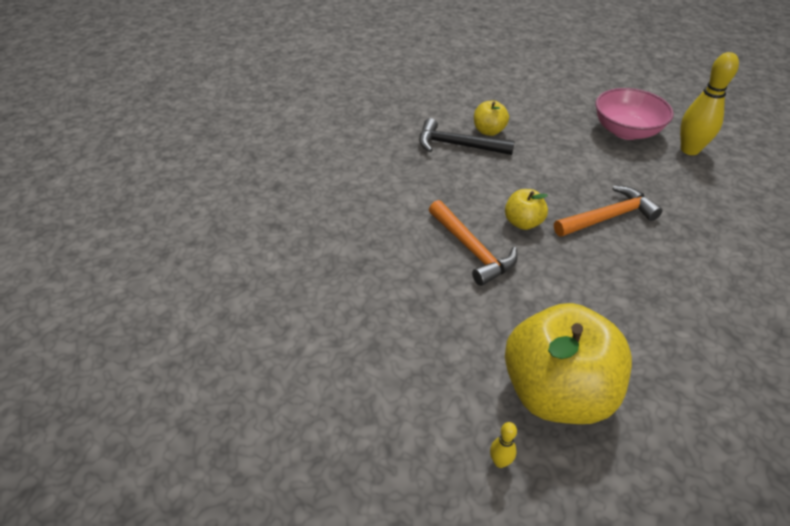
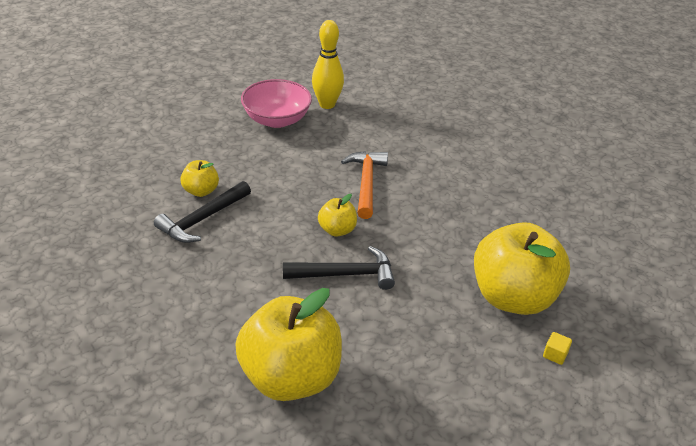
camera: 65 degrees left, 5 degrees down
(327, 261) = (290, 377): none -> yellow apple
(471, 249) = (345, 274): orange hammer -> black hammer
(500, 462) = (555, 355): yellow bowling pin -> yellow cube

